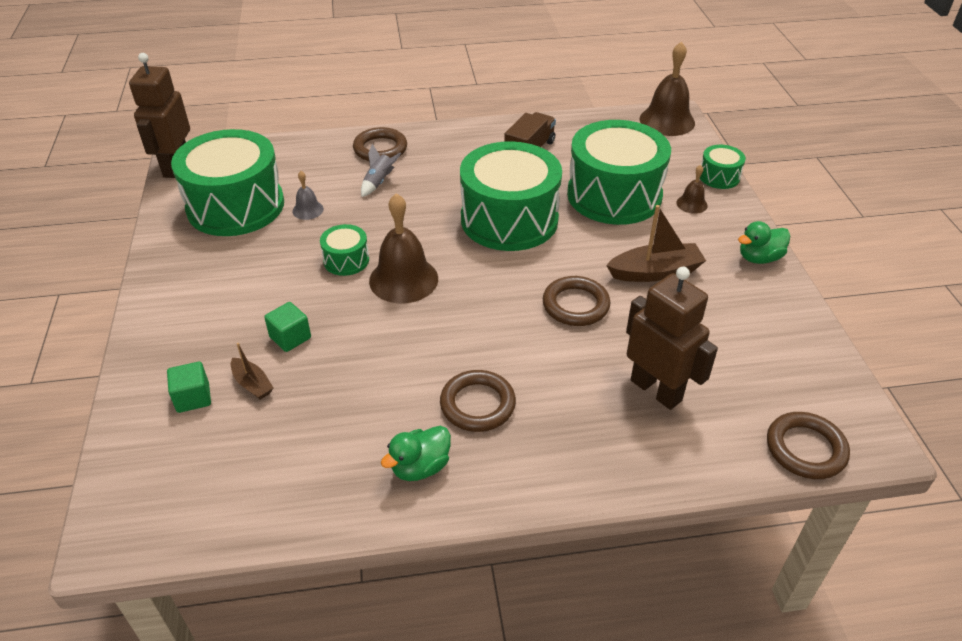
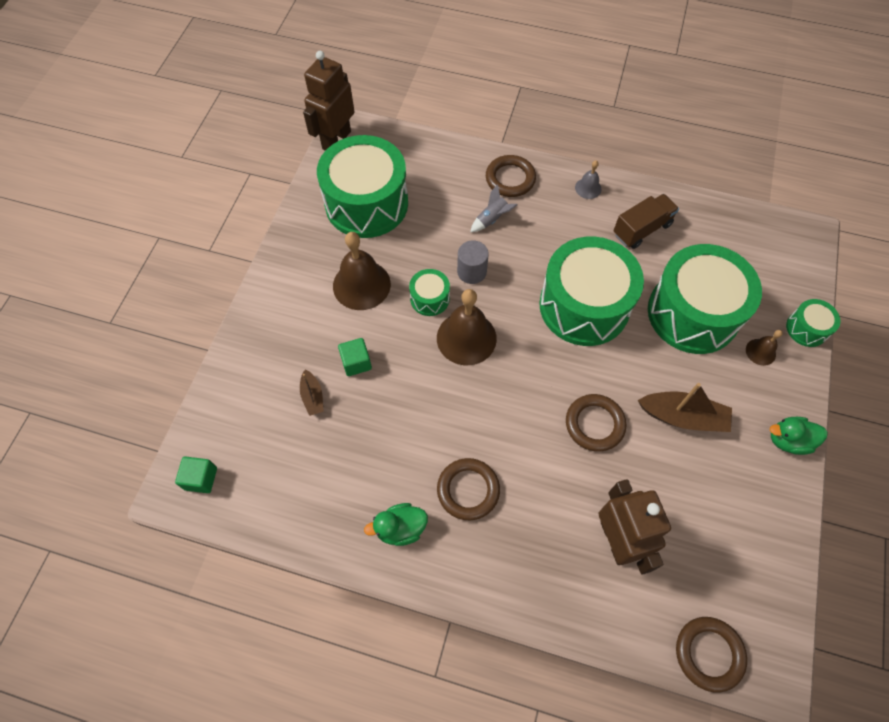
camera: 25 degrees right, 20 degrees up
(193, 398) = (267, 391): green cube -> green cube (201, 478)
(308, 210) = (421, 230): grey bell -> grey bell (588, 188)
(380, 227) = (471, 271): none -> grey cylinder
(667, 121) = (795, 238): brown bell -> brown bell (361, 285)

